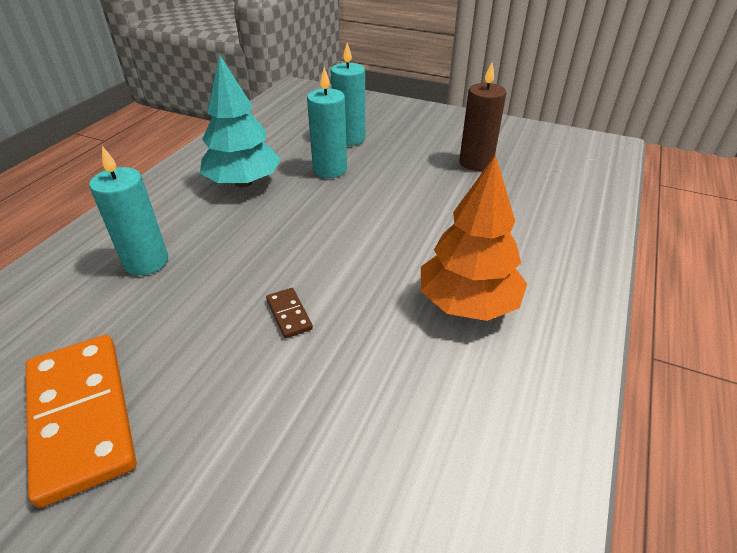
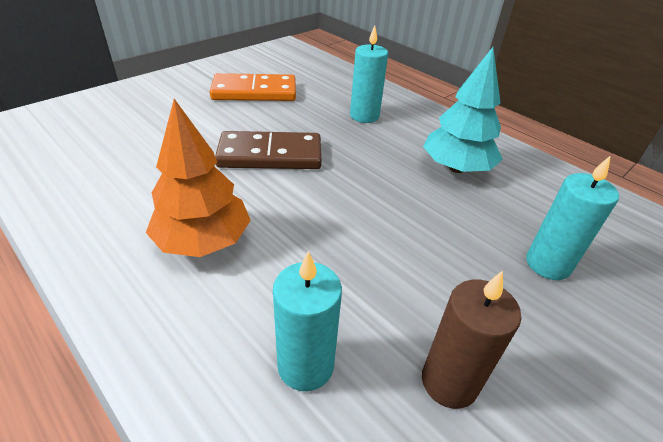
camera: 110 degrees right, 0 degrees up
(289, 314) = (270, 155): brown domino -> brown domino, size x2.38
(330, 169) = (467, 225): turquoise candle -> turquoise candle (305, 365)

